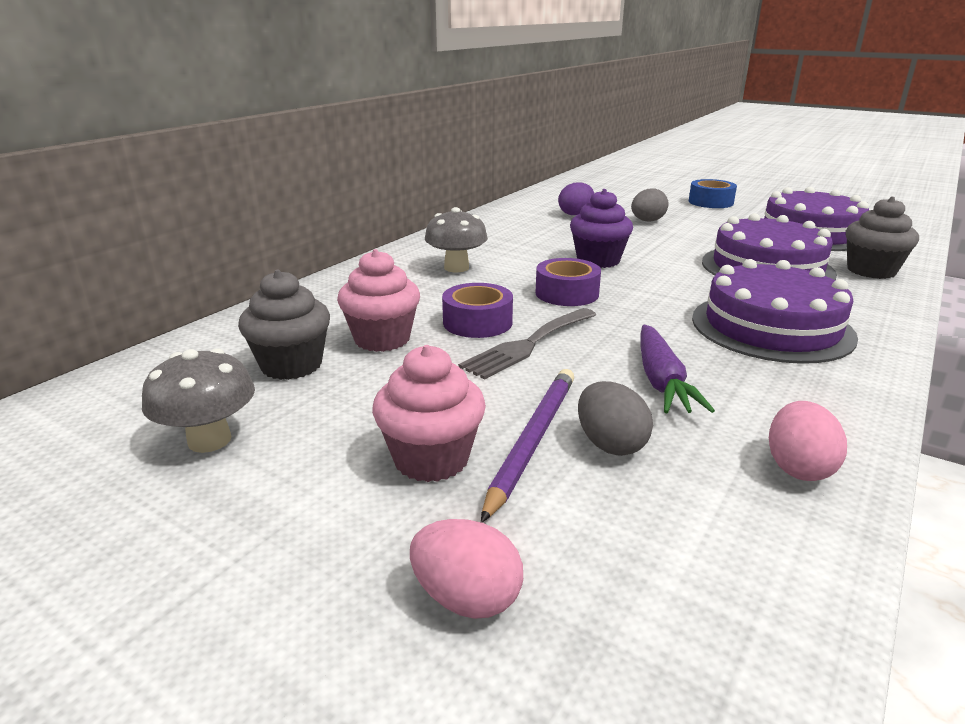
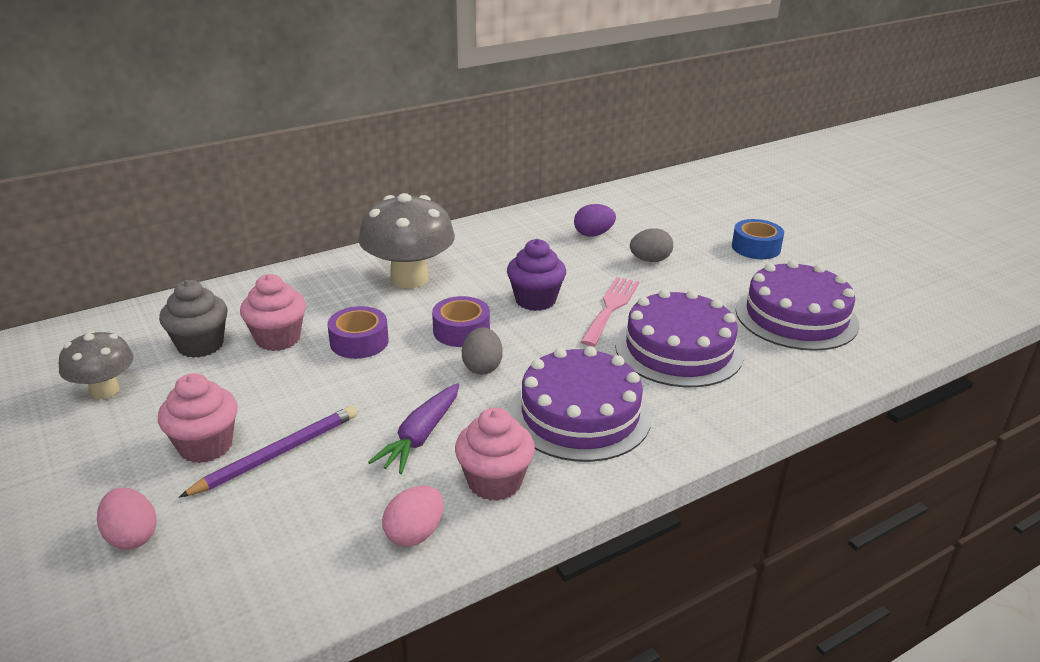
camera: 25 degrees right, 5 degrees up
(456, 268) = (409, 279): grey mushroom -> grey mushroom, size x1.67
(528, 345) = (369, 374): grey fork -> none
(610, 444) = (320, 473): grey egg -> grey egg (482, 367)
(669, 253) = (611, 308): none -> pink fork
(792, 398) = (494, 482): none -> pink cupcake
(871, 271) = (778, 380): grey cupcake -> none

